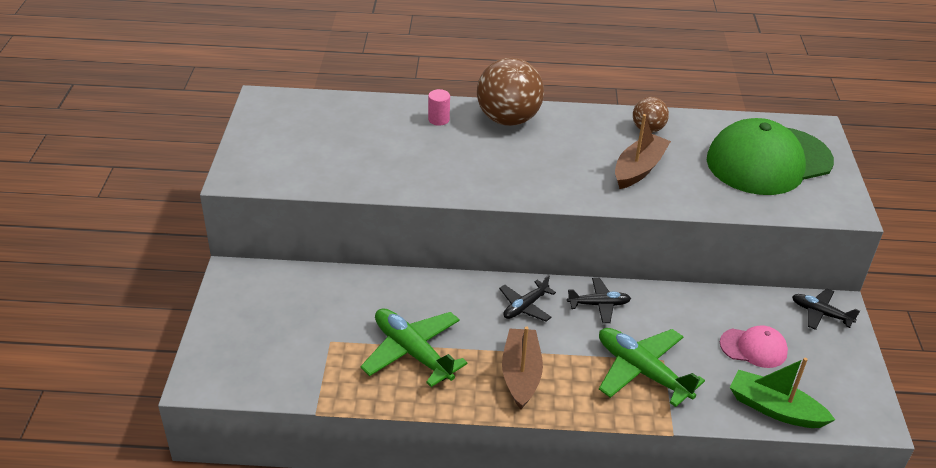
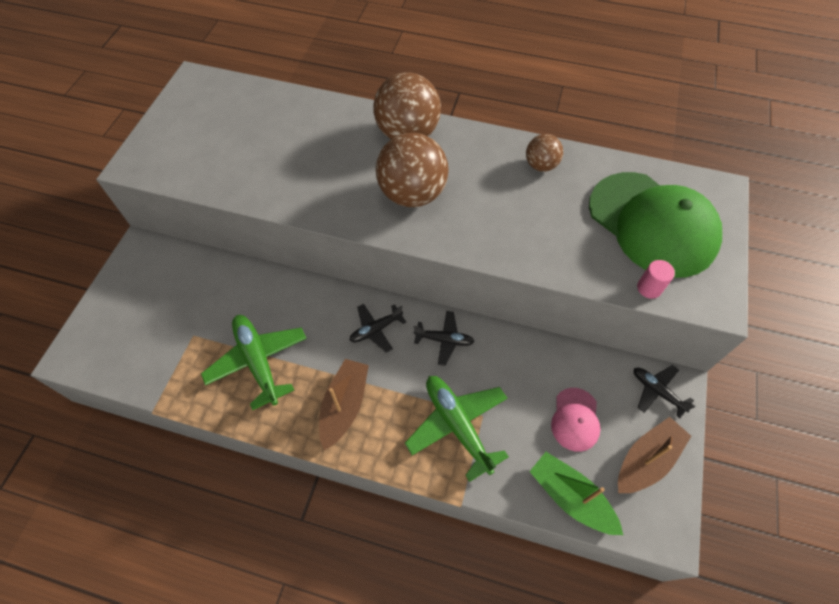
camera: 15 degrees right, 20 degrees up
(438, 119) = (342, 124): pink cylinder -> pink cylinder (649, 288)
(535, 166) = (412, 194): none -> brown ball
(638, 169) = (513, 213): brown boat -> brown boat (646, 459)
(753, 348) = (575, 419): pink cap -> pink cap turned 75 degrees clockwise
(768, 161) = (652, 224): green cap -> green cap turned 120 degrees counterclockwise

